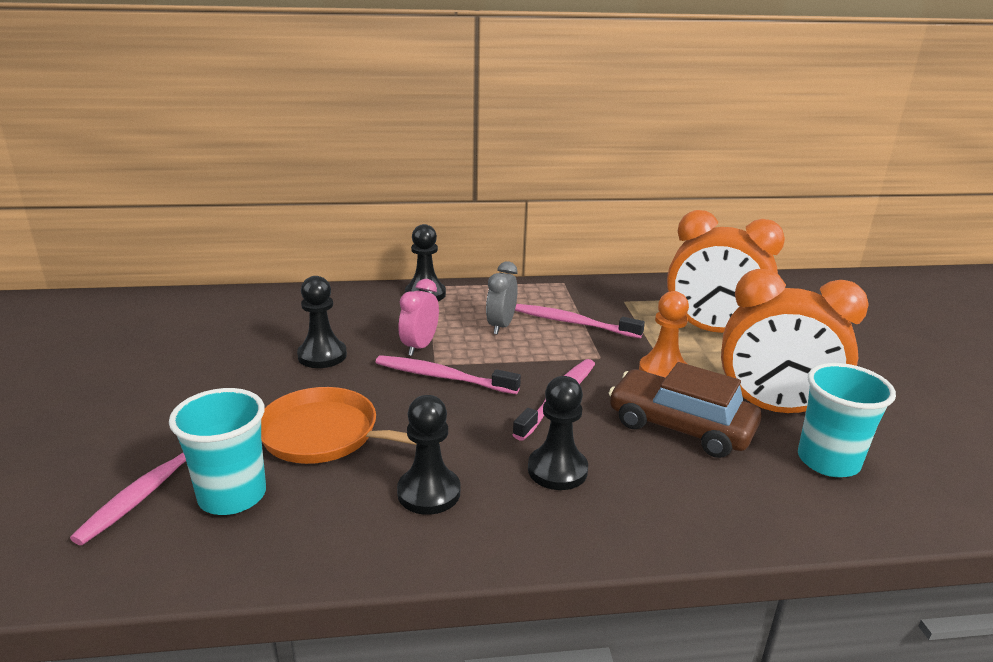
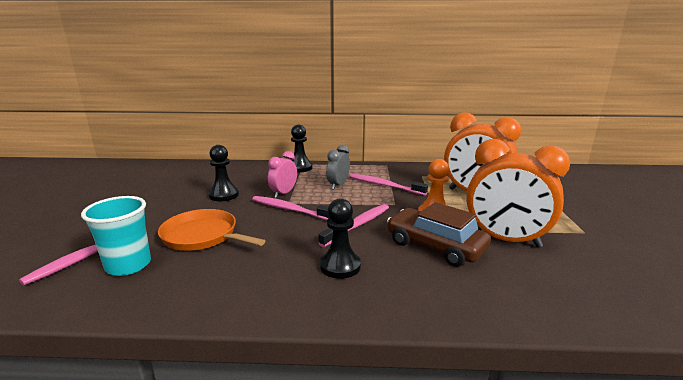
camera: 10 degrees right, 5 degrees down
(429, 493) = (249, 273): black pawn -> none
(828, 461) = (538, 275): turquoise cup -> none

